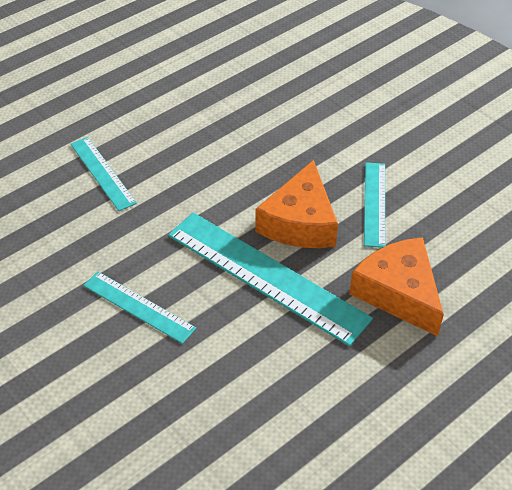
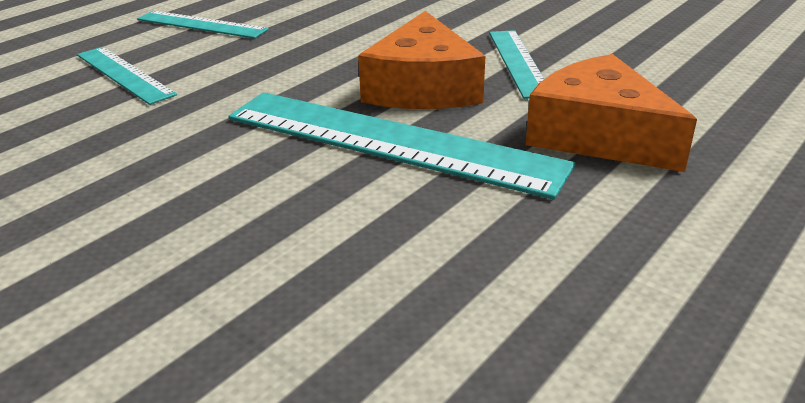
camera: 10 degrees left, 15 degrees down
(138, 306) = (187, 197): turquoise ruler -> turquoise ruler (201, 24)

